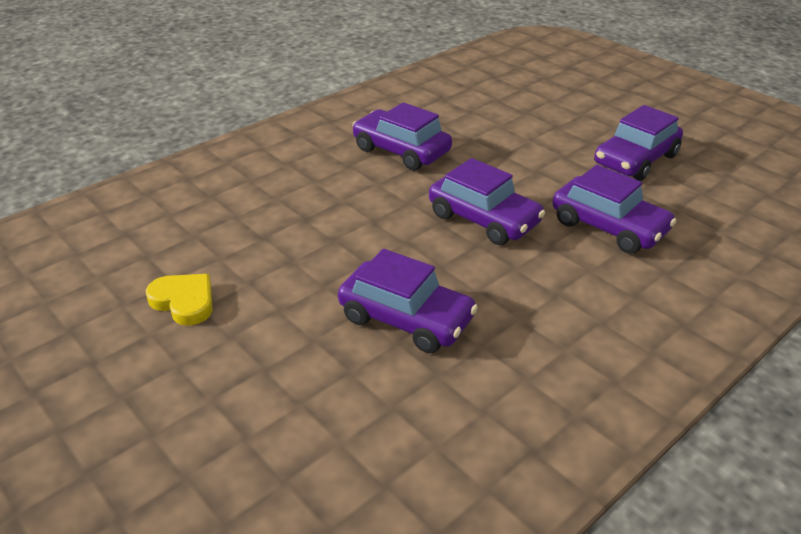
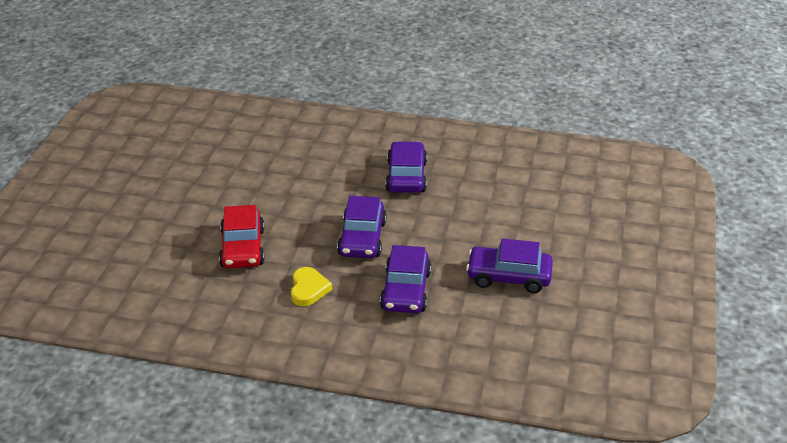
camera: 55 degrees right, 0 degrees up
(184, 301) = (193, 175): yellow heart -> yellow heart (308, 289)
(406, 318) = (242, 248): purple car -> red car

